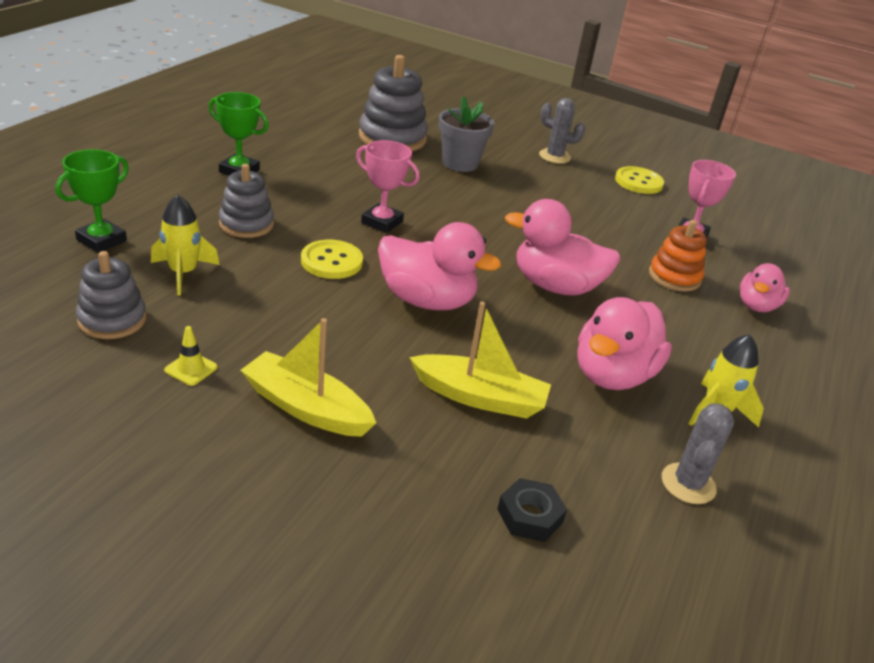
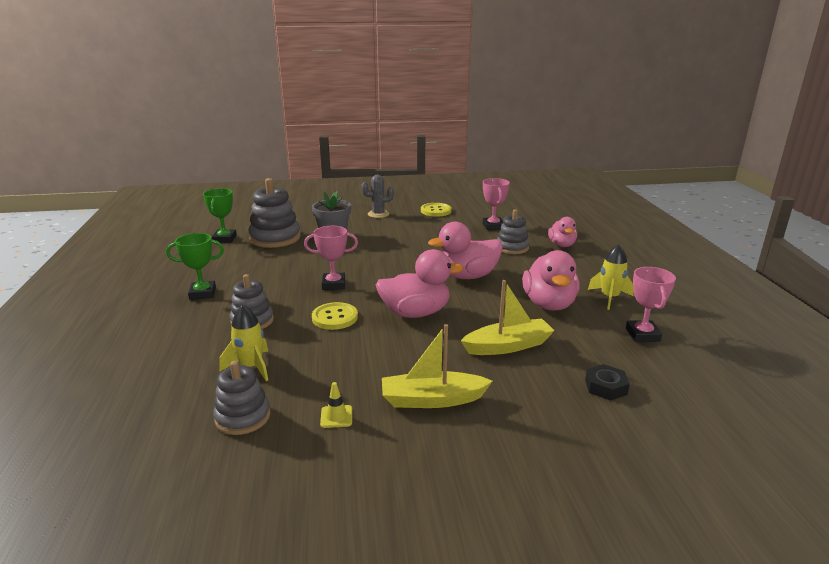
camera: 30 degrees left, 10 degrees down
(101, 240) = (163, 375): green trophy -> green trophy (224, 239)
(674, 277) = (512, 248): orange stacking toy -> grey stacking toy
(688, 484) = (642, 334): grey cactus -> pink trophy

